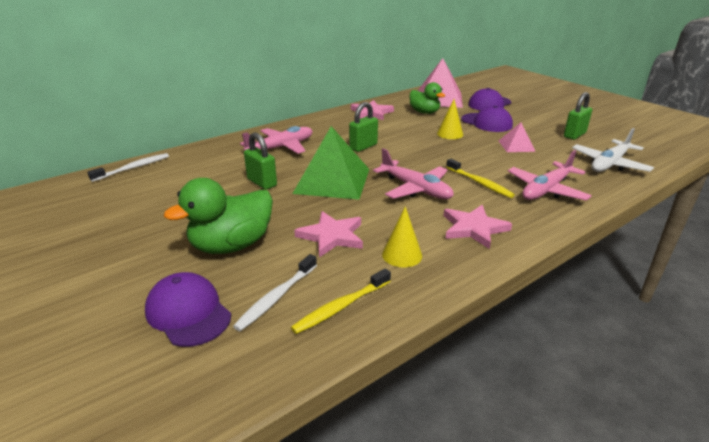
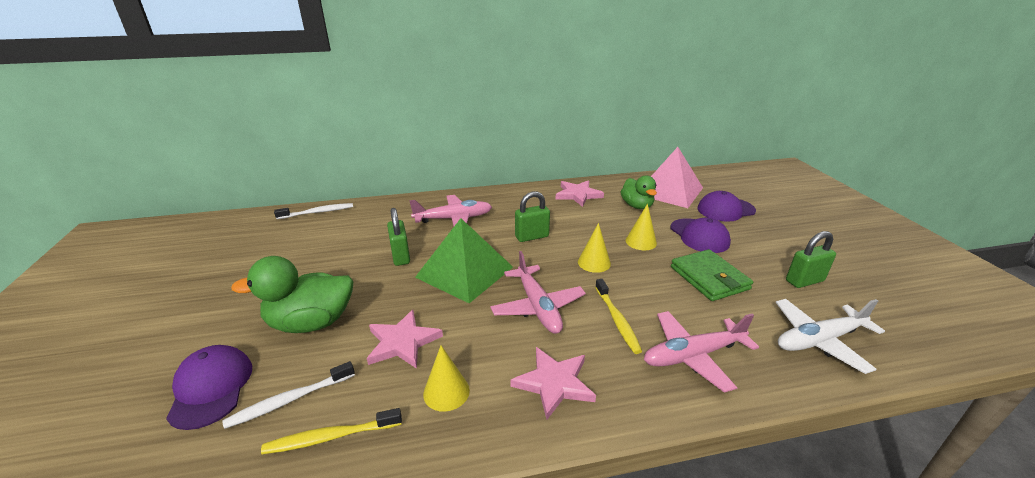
camera: 25 degrees right, 0 degrees up
(429, 153) = (594, 262): none -> yellow cone
(516, 146) = (709, 278): pink pyramid -> green wallet

